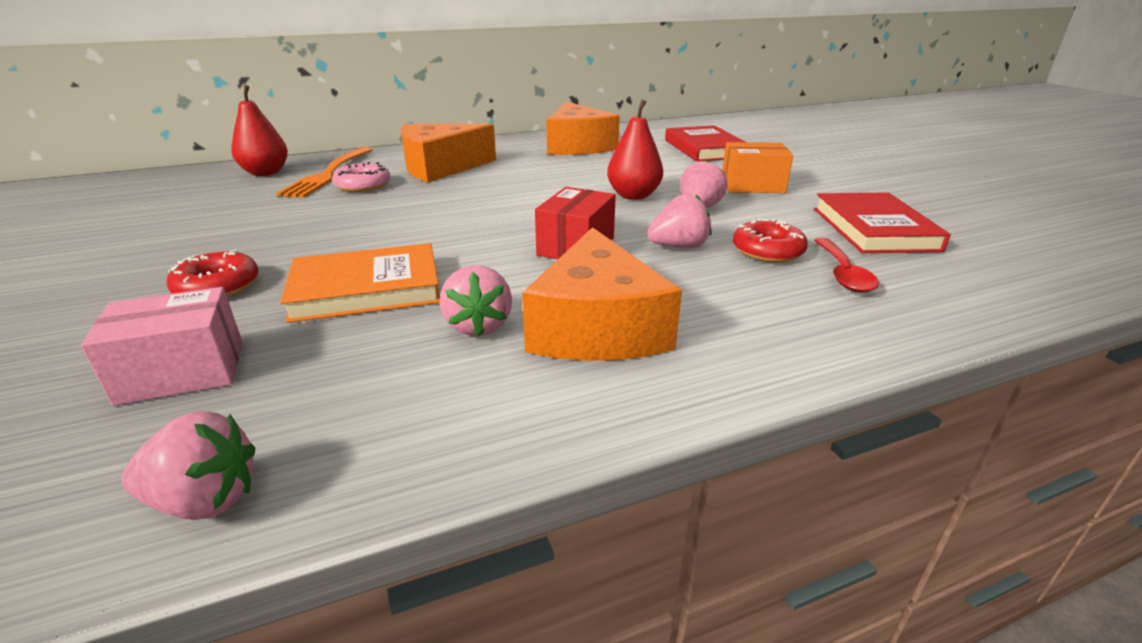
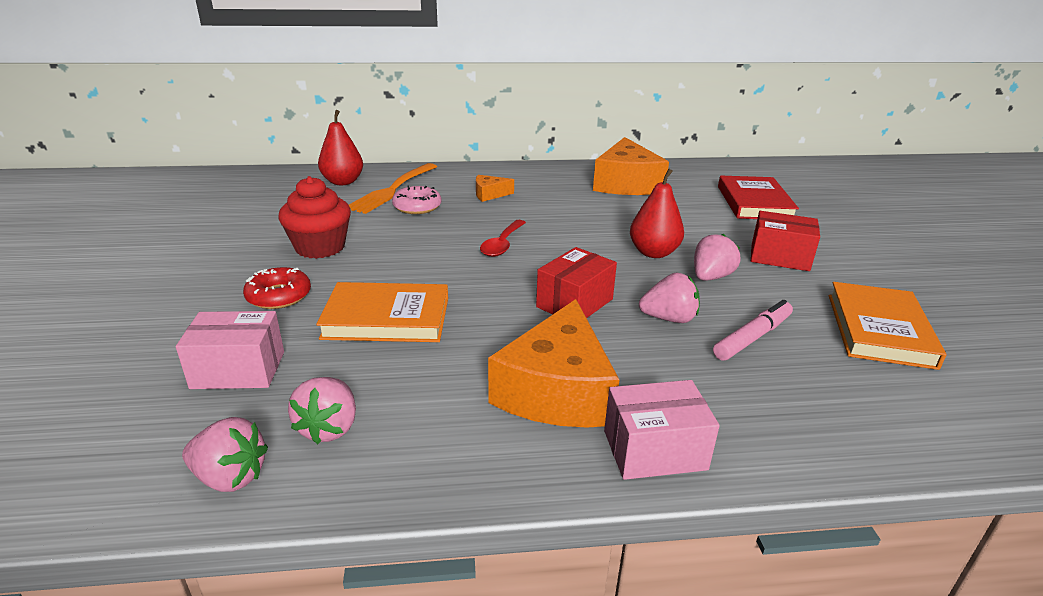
camera: 15 degrees right, 0 degrees up
(257, 233) = (320, 247): none -> red cupcake
(440, 167) = (489, 194): orange cheese -> orange cheese, size x0.46
(478, 325) = (461, 370): pink strawberry -> pink strawberry (329, 428)
(731, 364) = (654, 450): none -> pink box
(752, 185) = (779, 257): orange box -> red box
(767, 251) = (753, 337): red donut -> pink marker
(843, 274) = (814, 376): red spoon -> red spoon (502, 244)
(874, 229) = (879, 330): red book -> orange book

